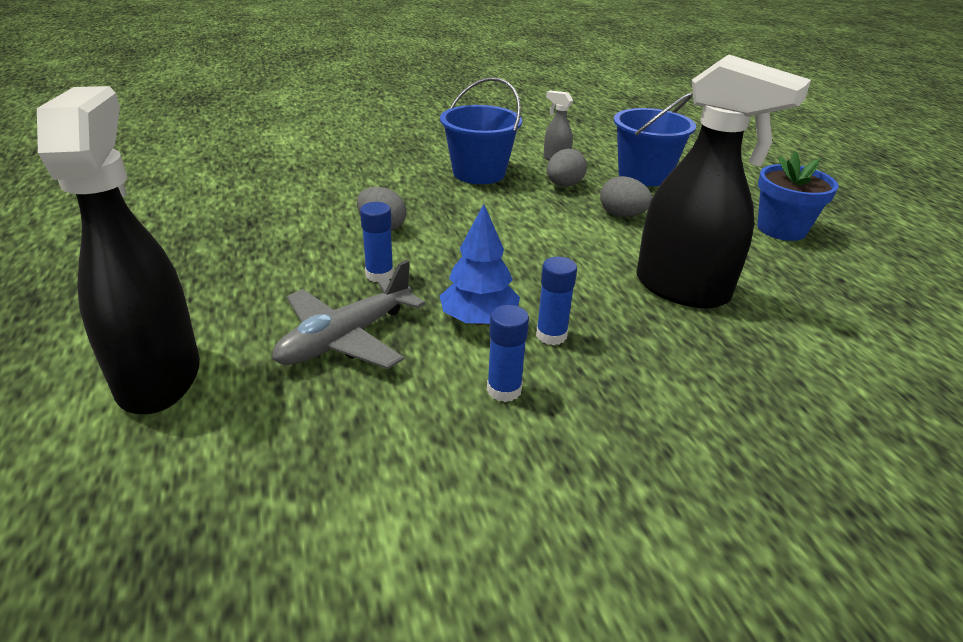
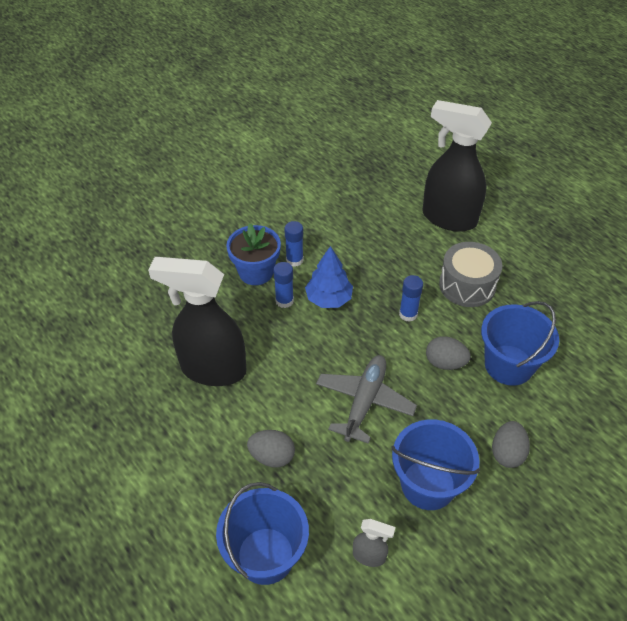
camera: 160 degrees right, 15 degrees up
(159, 377) = (448, 218): black spray bottle -> black spray bottle turned 150 degrees clockwise
(263, 281) = (467, 285): none -> grey drum
(314, 210) = (508, 365): none -> blue bucket
(346, 338) = (388, 263): grey plane -> grey plane (364, 402)
(564, 185) = (339, 494): grey egg -> grey egg (507, 453)
(781, 229) = (129, 489): blue flower pot -> blue flower pot (256, 272)

